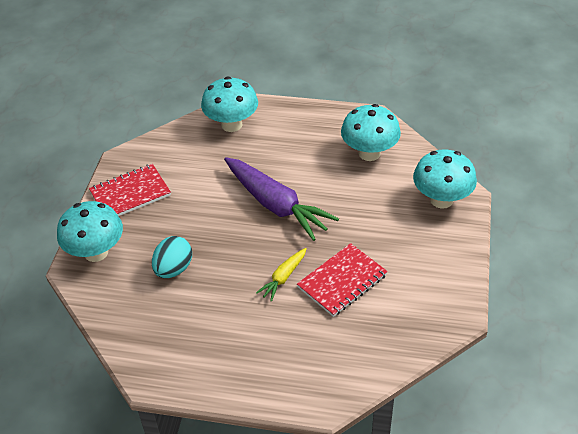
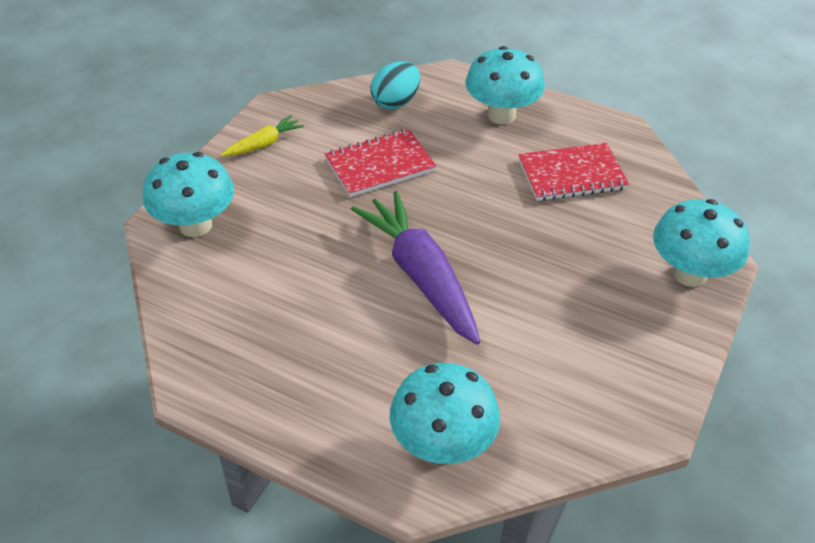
camera: 165 degrees left, 0 degrees up
(130, 193) = (639, 352): red notebook -> red notebook (571, 174)
(173, 269) = (583, 227): turquoise egg -> turquoise egg (395, 102)
(283, 277) = (447, 185): yellow carrot -> yellow carrot (263, 144)
(369, 153) = (243, 320): turquoise mushroom -> turquoise mushroom (501, 115)

